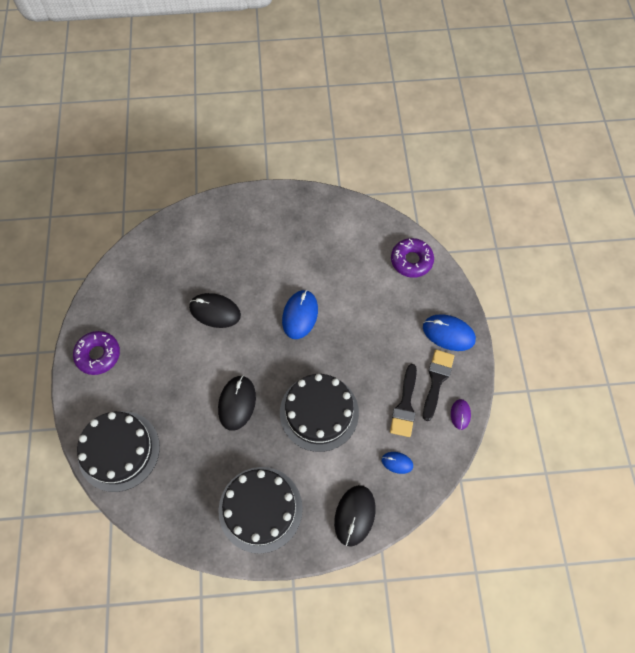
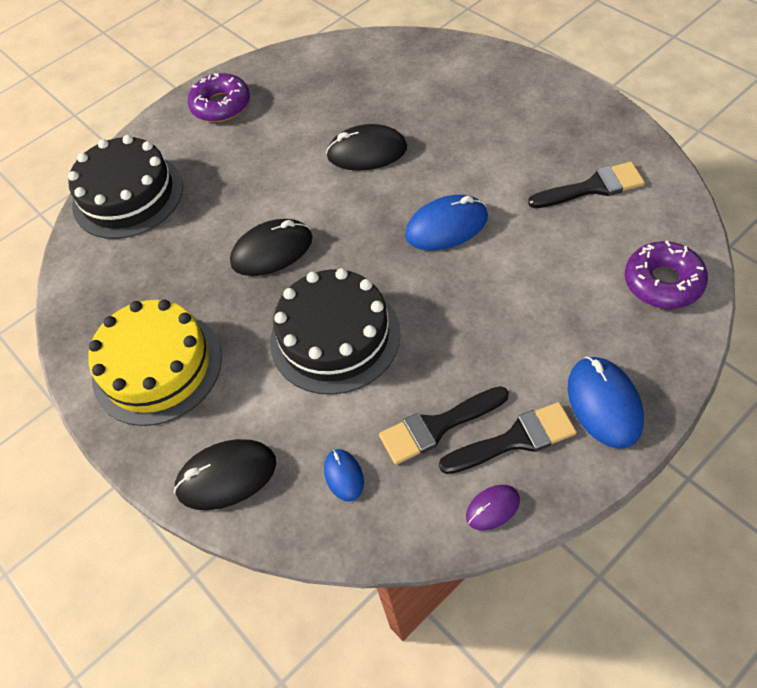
camera: 60 degrees right, 10 degrees down
(215, 311) = (367, 152): black mouse -> black mouse turned 75 degrees counterclockwise
(260, 509) = (157, 367): black cake -> yellow cake
(337, 240) = (593, 187): none -> black brush

